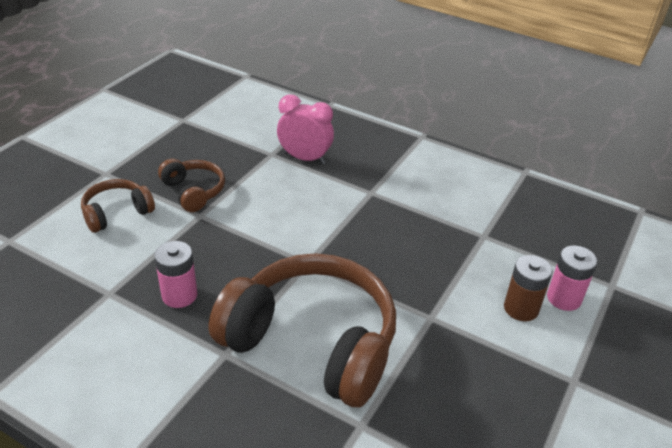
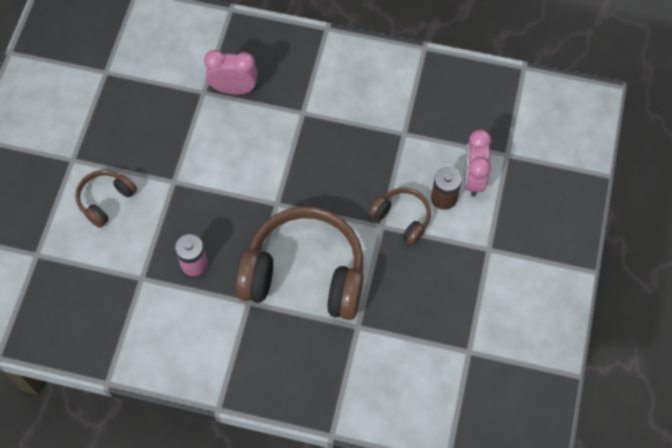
camera: 15 degrees left, 25 degrees up
(193, 191) = (156, 157): brown headphones -> brown headphones (402, 218)
(564, 298) = (473, 178): pink battery -> pink clock

